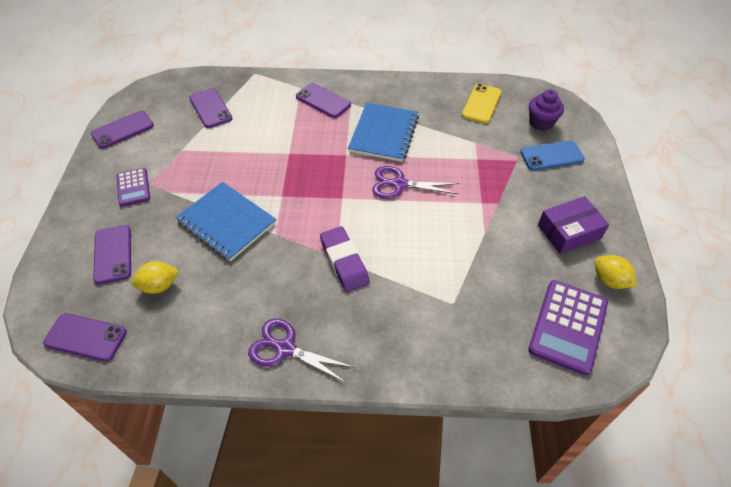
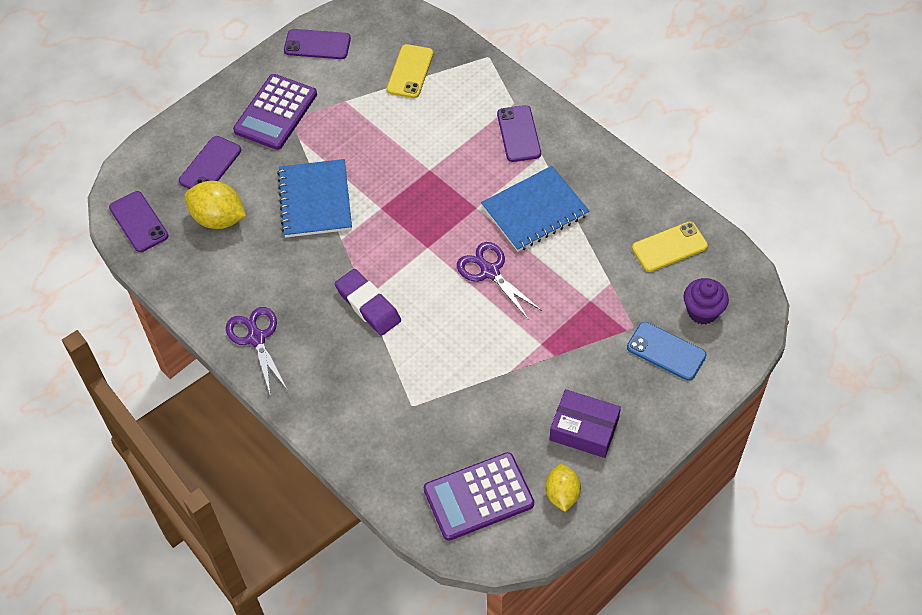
camera: 45 degrees right, 5 degrees up
(133, 187) = (275, 112): purple calculator -> purple calculator, size x1.71
(159, 286) = (218, 218): yellow lemon -> yellow lemon, size x1.51
(210, 108) = (410, 71): purple phone -> yellow phone
(344, 262) = (368, 305): purple eraser -> purple eraser turned 60 degrees counterclockwise

